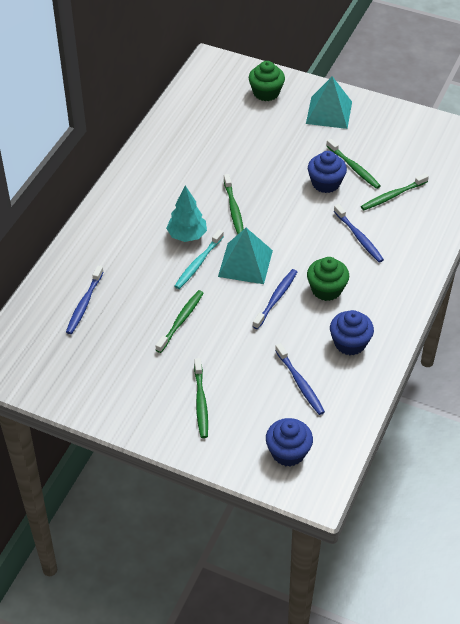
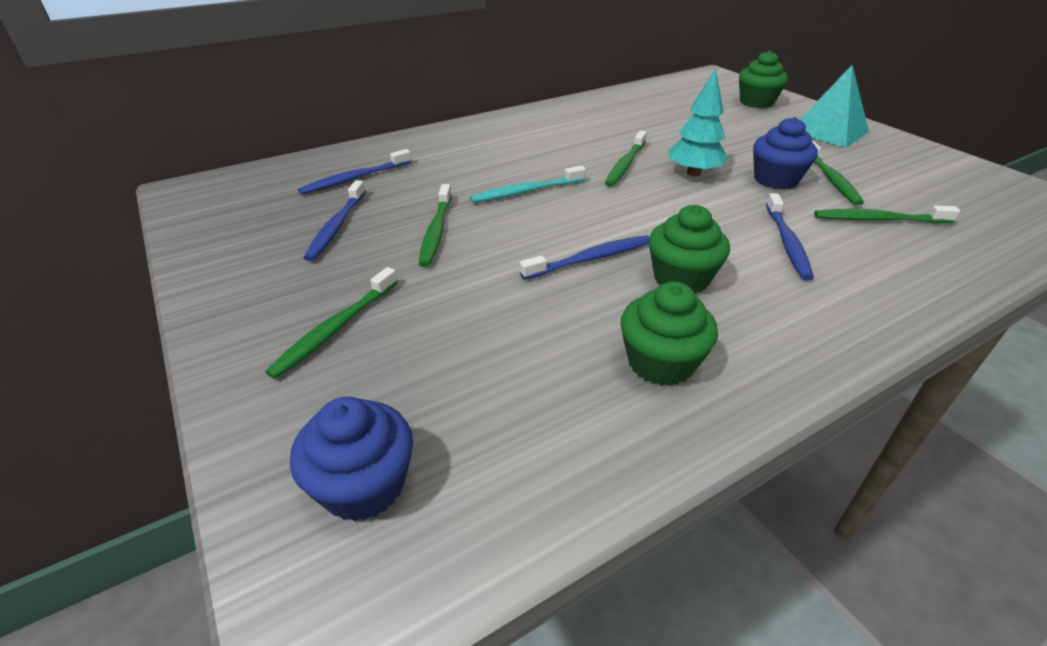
camera: 35 degrees right, 10 degrees down
(181, 321) = (436, 231): green toothbrush -> green toothbrush turned 120 degrees clockwise
(187, 235) = (542, 167): turquoise tree -> turquoise tree (693, 173)
(245, 263) = (586, 211): turquoise pyramid -> none
(300, 383) = (513, 380): blue toothbrush -> blue toothbrush (336, 226)
(350, 343) = (660, 362): blue cupcake -> green cupcake

